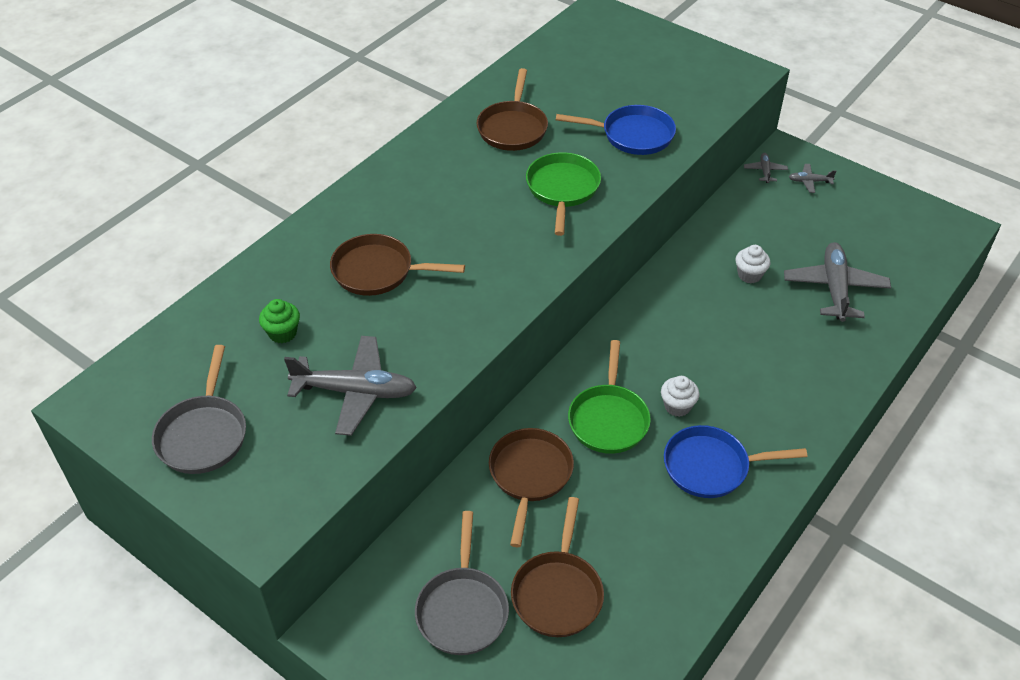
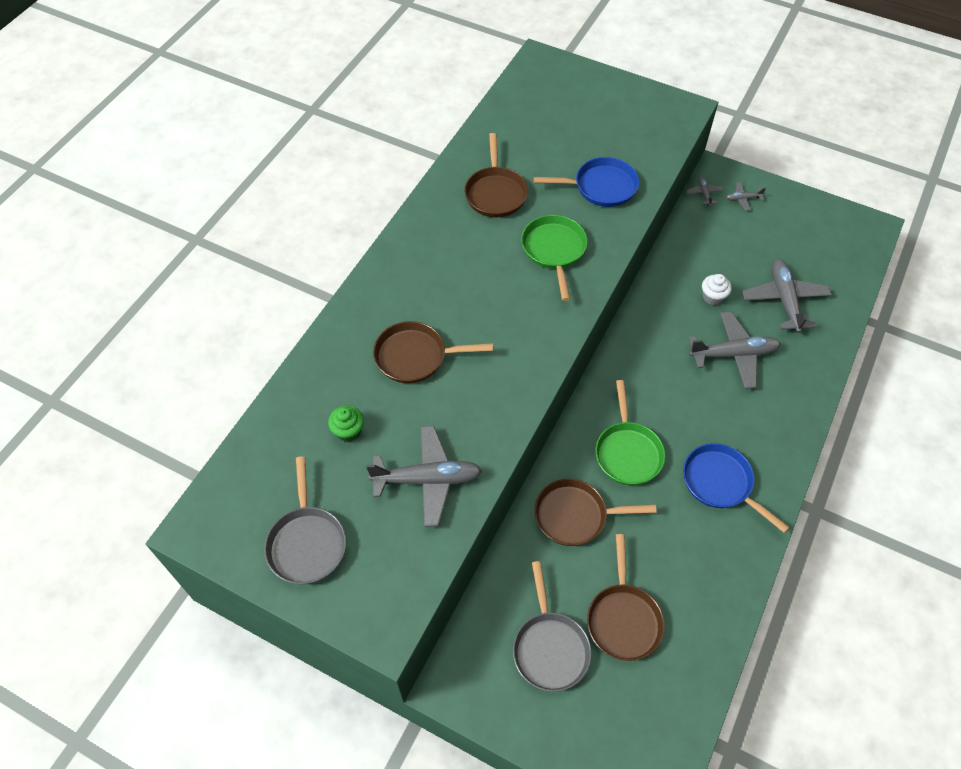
camera: 10 degrees left, 10 degrees up
(530, 475) = (575, 515): brown pan -> brown pan turned 90 degrees counterclockwise
(677, 406) = (681, 431): white cupcake -> none
(711, 467) = (720, 483): blue pan -> blue pan turned 60 degrees clockwise
(760, 336) = (733, 354): none -> grey plane

